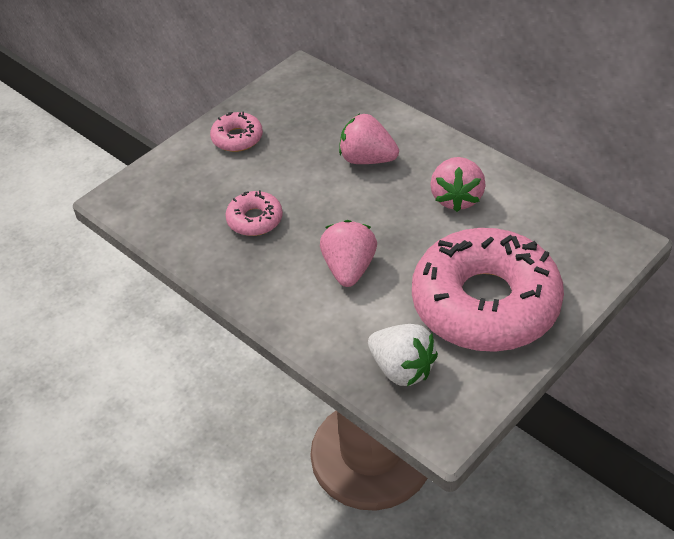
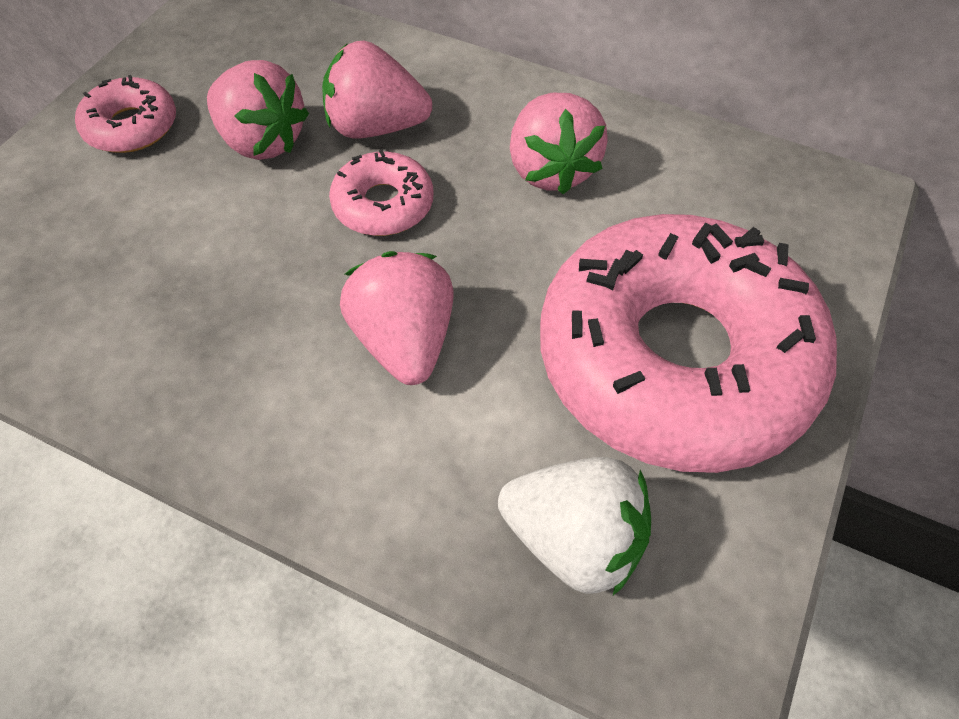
camera: 20 degrees left, 10 degrees up
(255, 219) = (197, 276): pink donut -> pink donut (383, 204)
(303, 157) = (262, 141): none -> pink strawberry

